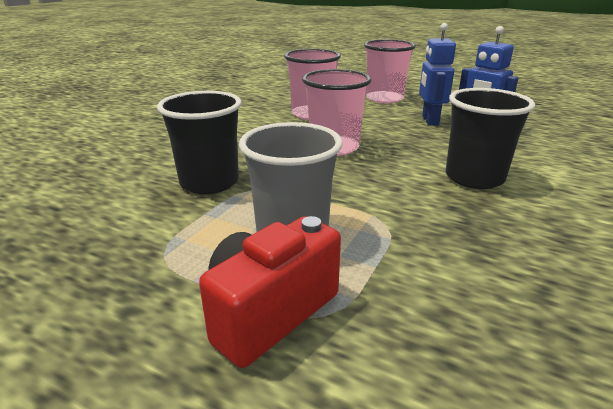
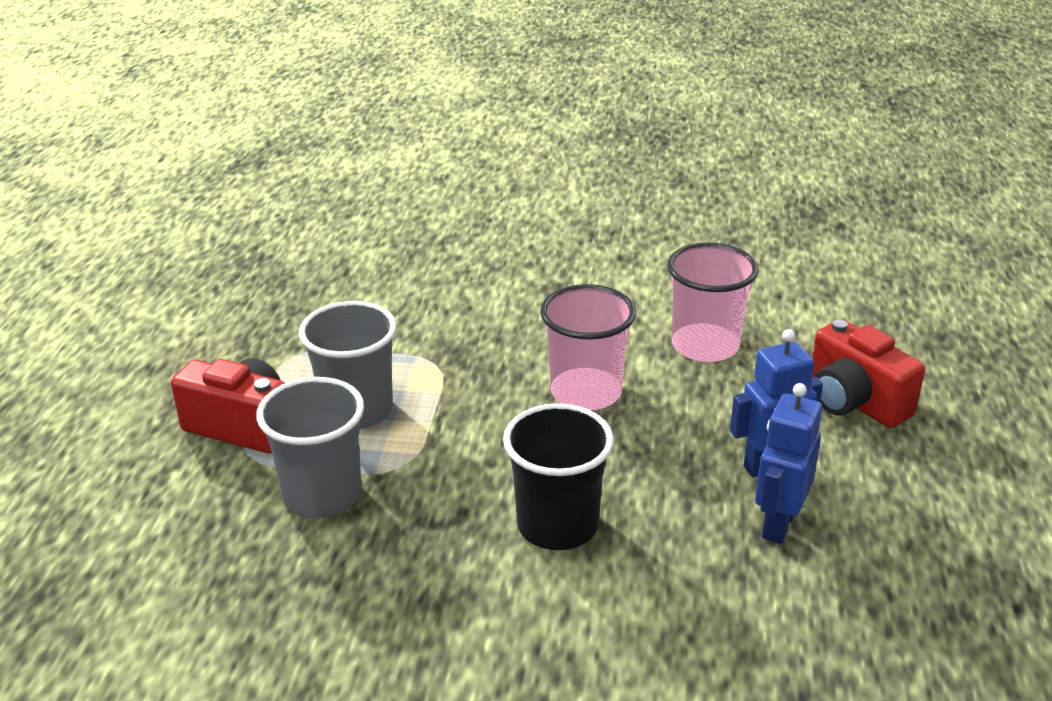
camera: 70 degrees right, 5 degrees up
(209, 182) = (435, 332): black cup -> none
(384, 98) = (854, 402): pink cup -> red camera
(416, 271) = (322, 495): none -> grey cup

